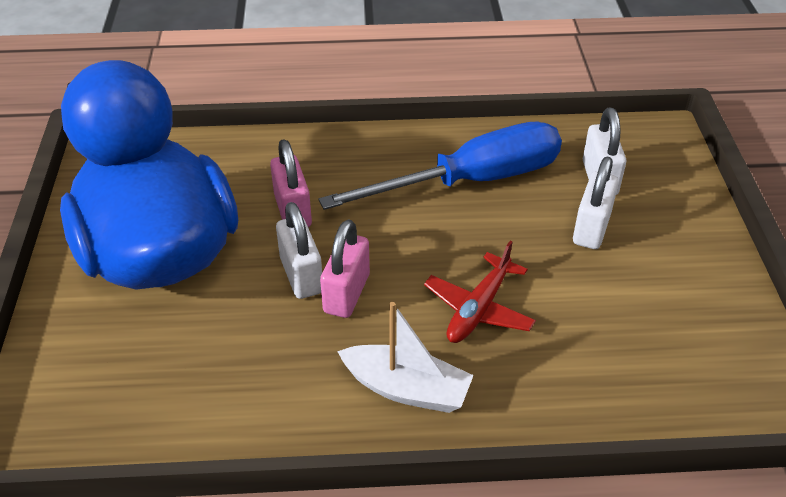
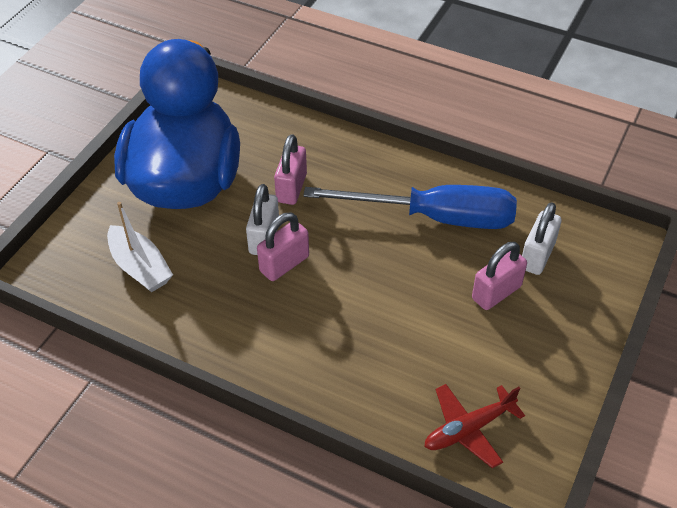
camera: 30 degrees right, 5 degrees up
(406, 389) = (275, 347): white boat -> white boat (140, 267)
(478, 309) = (364, 315): red plane -> red plane (468, 429)
(591, 228) = (496, 292): white padlock -> pink padlock

